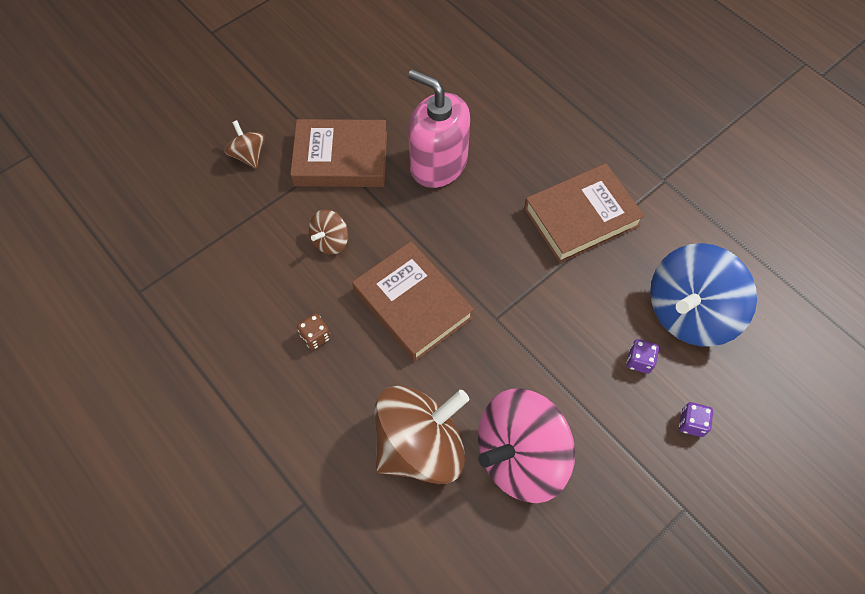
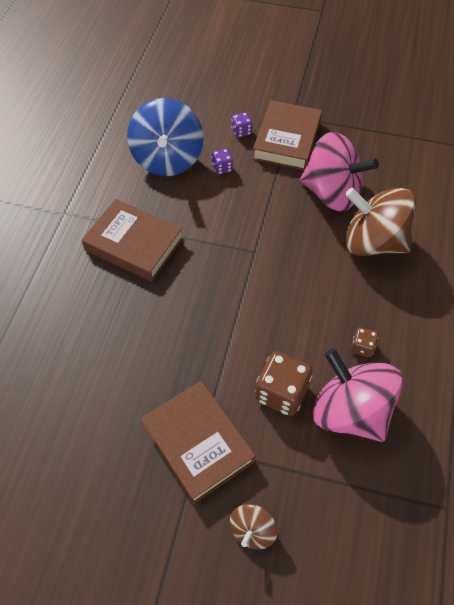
camera: 125 degrees left, 5 degrees down
(270, 281) = (350, 411): none -> pink spinning top
(330, 241) = (281, 393): brown spinning top -> brown dice
(412, 305) = (286, 303): brown book -> brown book (287, 140)
(438, 164) = (150, 363): pink soap dispenser -> none
(689, 312) = (167, 159): blue spinning top -> blue spinning top turned 75 degrees clockwise

